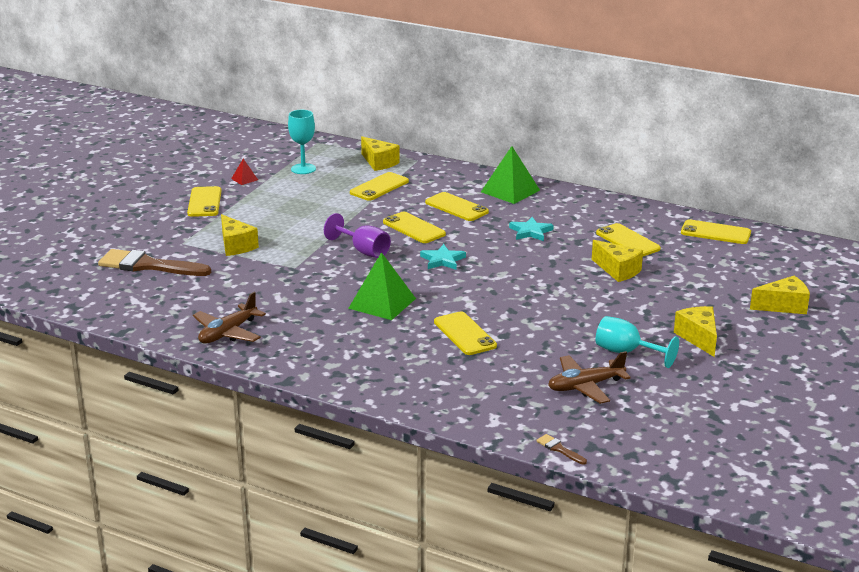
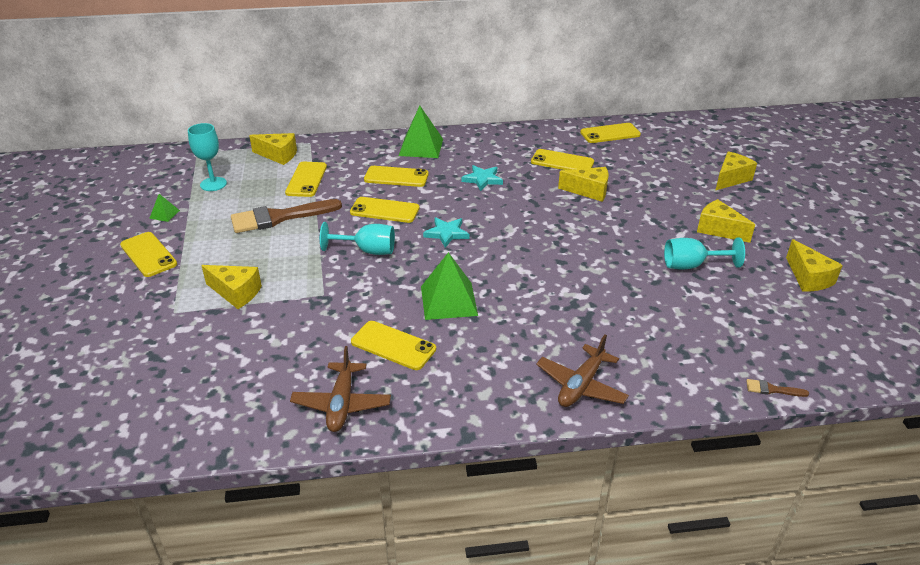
camera: 35 degrees left, 10 degrees up
(148, 265) = (163, 356): brown brush -> brown brush (279, 217)
(244, 179) = (164, 214): red pyramid -> green pyramid
(363, 251) = (367, 251): purple goblet -> turquoise goblet
(464, 334) = (555, 303): yellow phone -> yellow phone (393, 345)
(585, 386) = (707, 313): brown plane -> brown plane (581, 385)
(727, 399) = (808, 278): none -> yellow cheese

